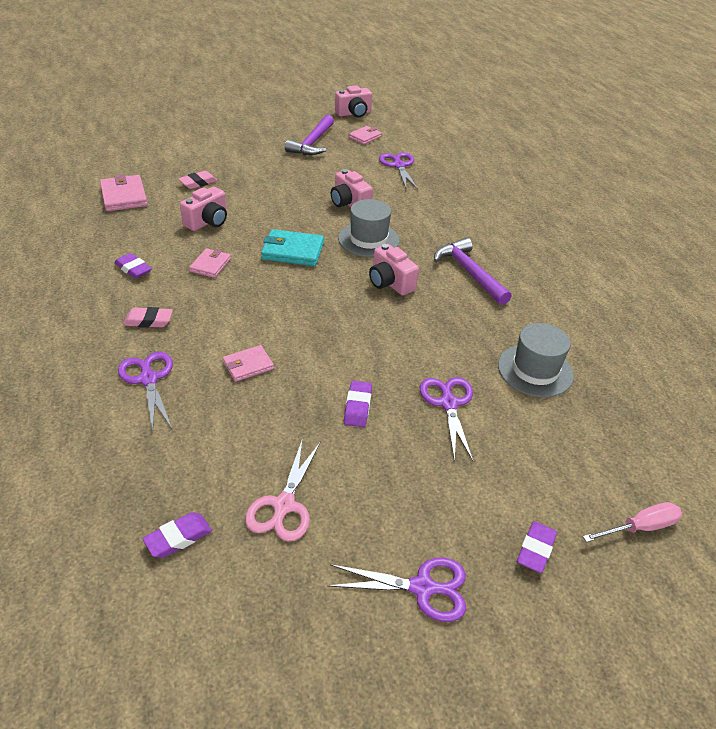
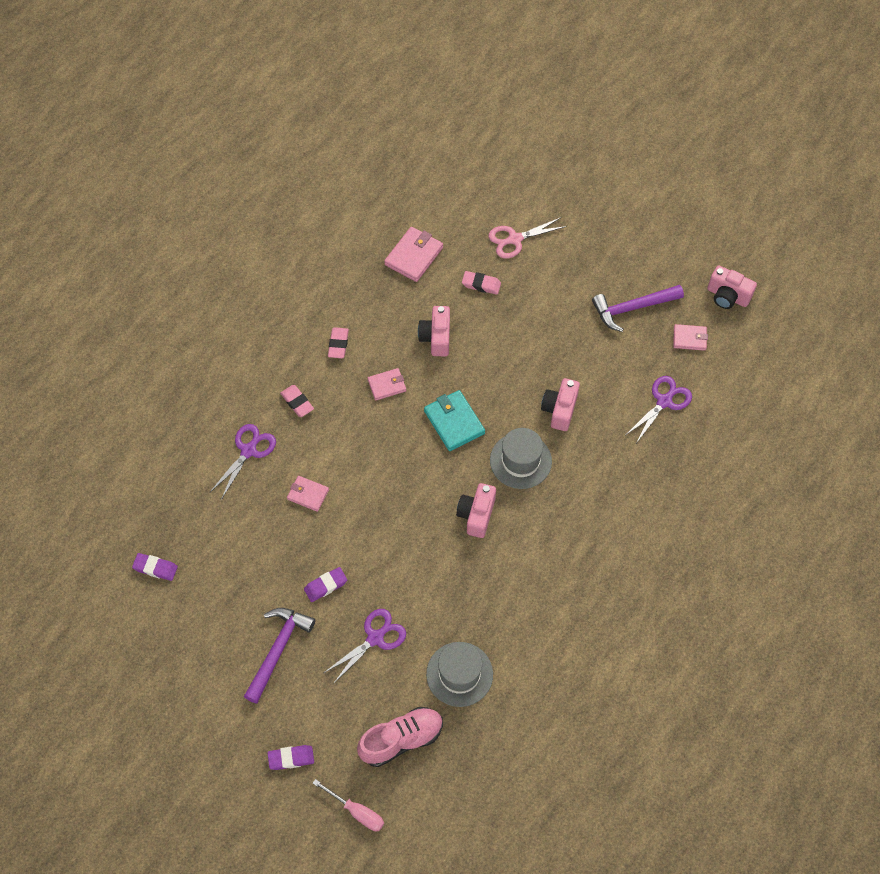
camera: 55 degrees right, 20 degrees up
(133, 269) = (338, 344): purple eraser -> pink eraser
(208, 222) = (436, 338): pink camera -> pink camera turned 90 degrees clockwise
(283, 506) = (216, 603): pink scissors -> pink scissors (514, 239)
(423, 588) = (218, 712): purple scissors -> none
(469, 272) = (544, 561): purple hammer -> purple hammer (278, 649)
(576, 445) = (401, 739): none -> pink shoe

